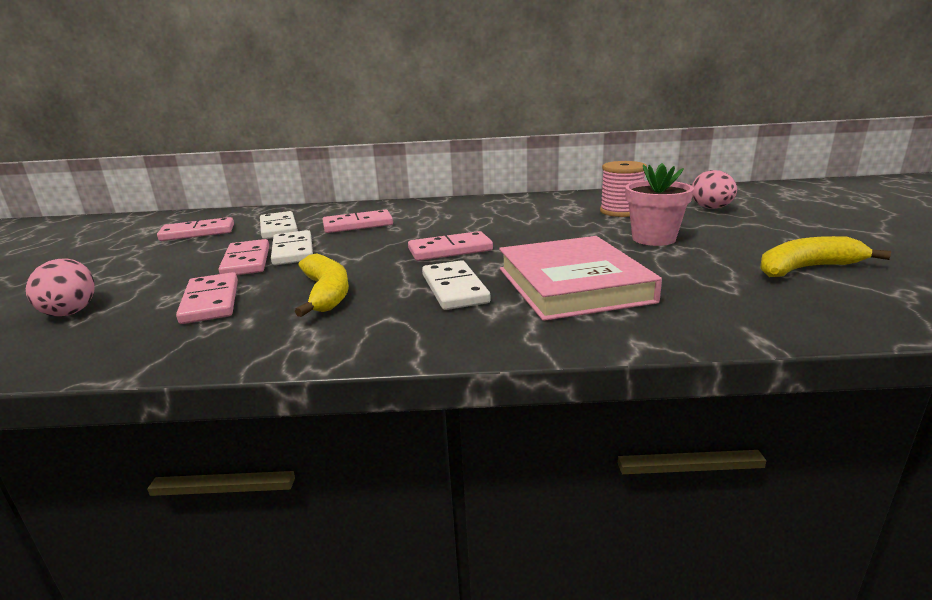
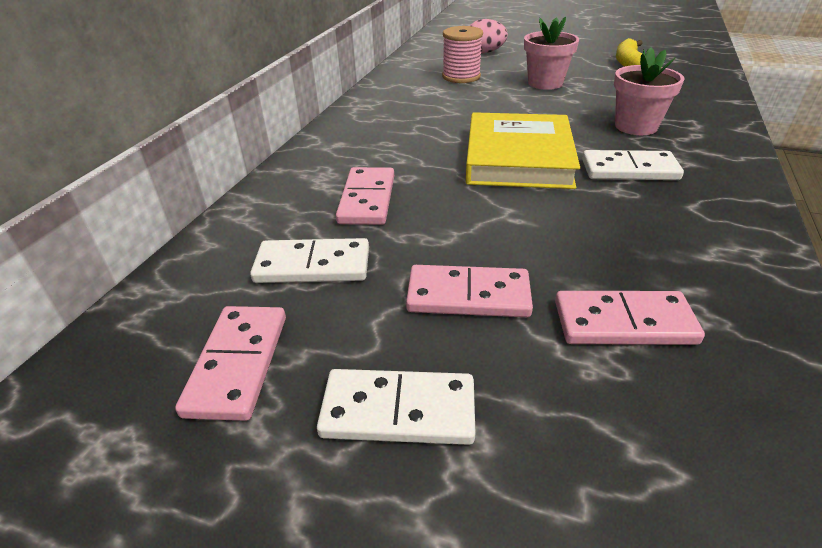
camera: 70 degrees left, 15 degrees up
(71, 311) = (625, 493): pink egg -> none
(293, 251) = (448, 254): white domino -> white domino (398, 411)
(326, 293) = (620, 235): yellow banana -> none
(450, 250) = (518, 158): pink domino -> yellow book
(572, 285) = (636, 126): pink book -> pink flower pot

